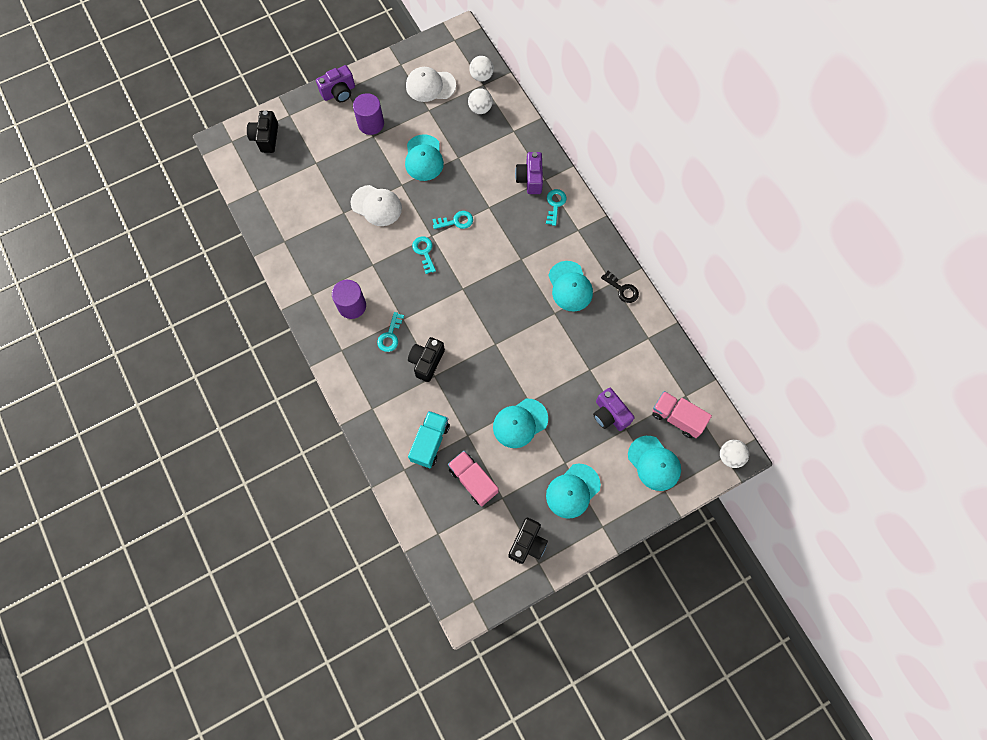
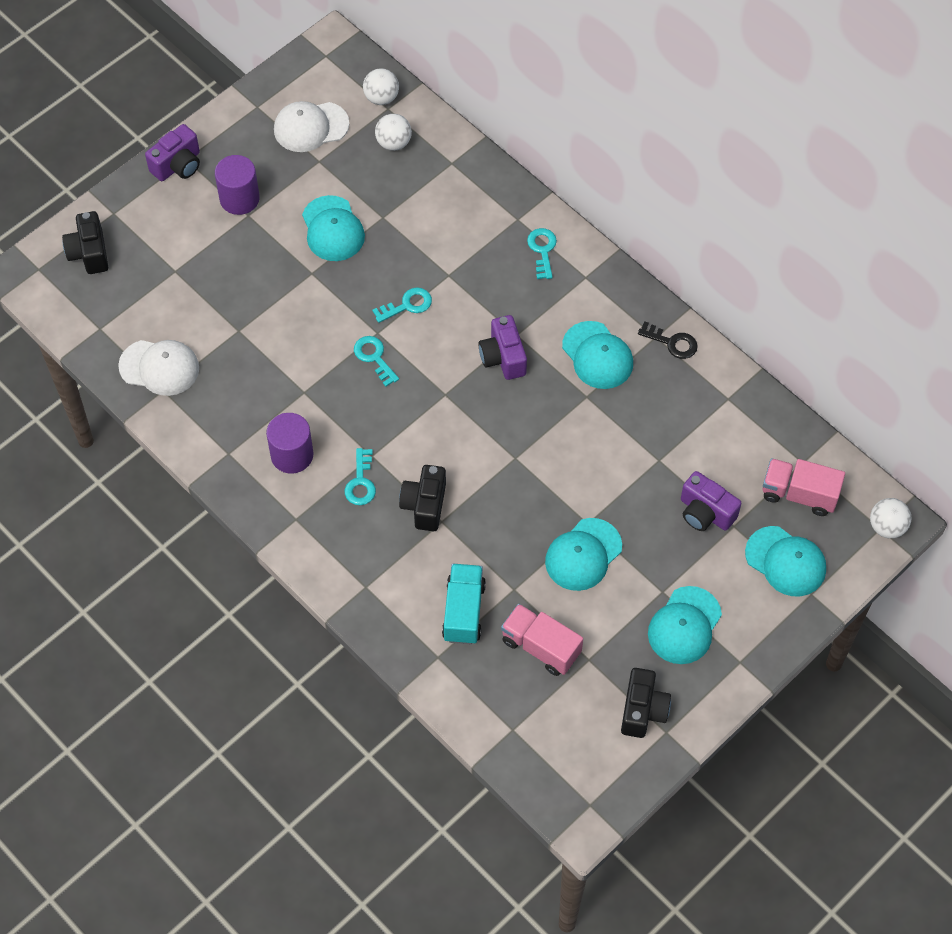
camera: 15 degrees left, 10 degrees down
(376, 205) = (284, 310): white cap -> white cap (159, 367)
(530, 179) = (496, 223): purple camera -> purple camera (503, 357)

